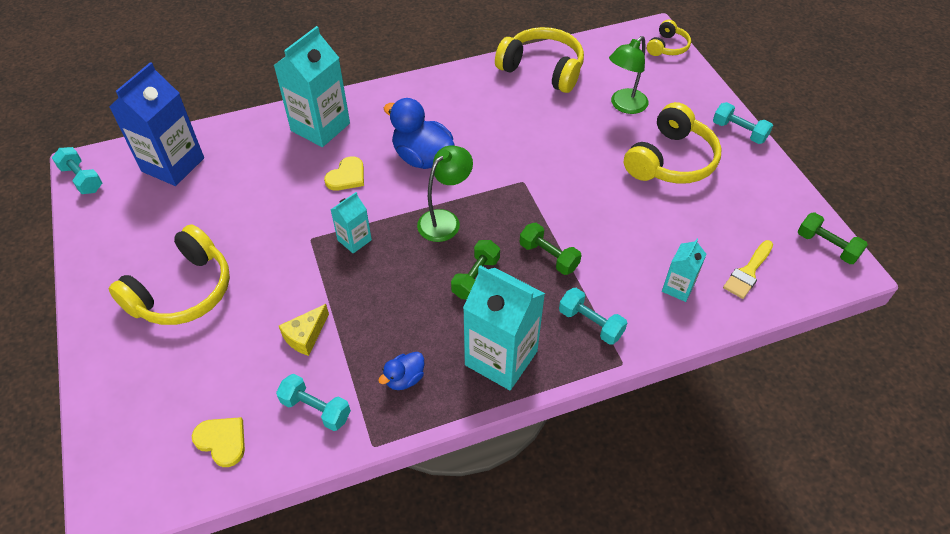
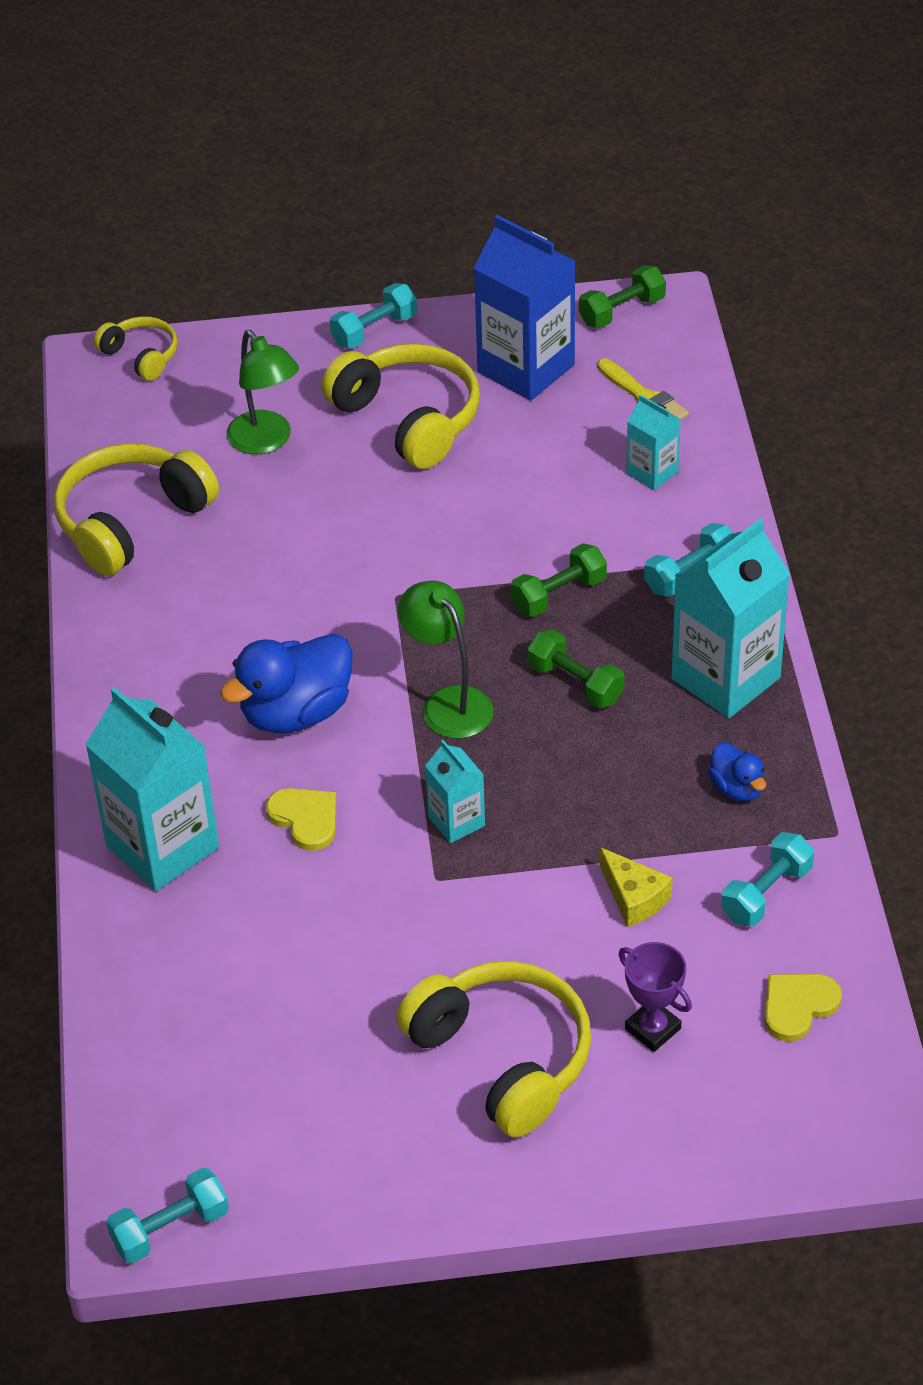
camera: 75 degrees left, 5 degrees down
(173, 165) = (183, 1077): blue carton -> blue carton (526, 368)
(203, 362) = (653, 1029): none -> purple trophy

